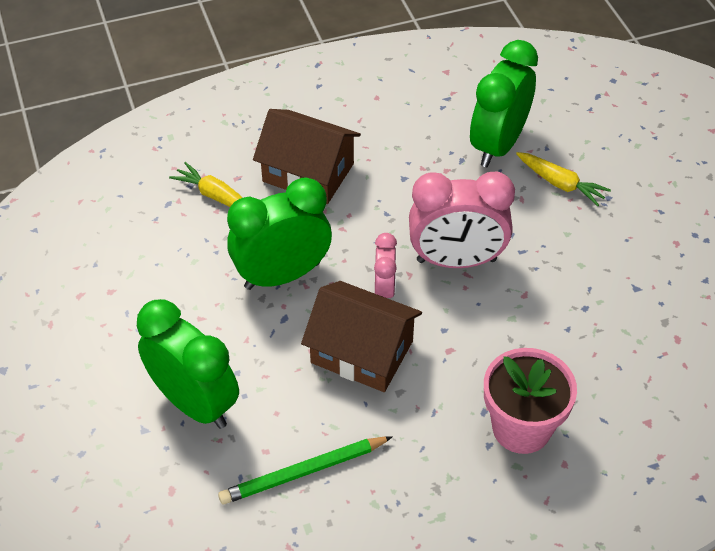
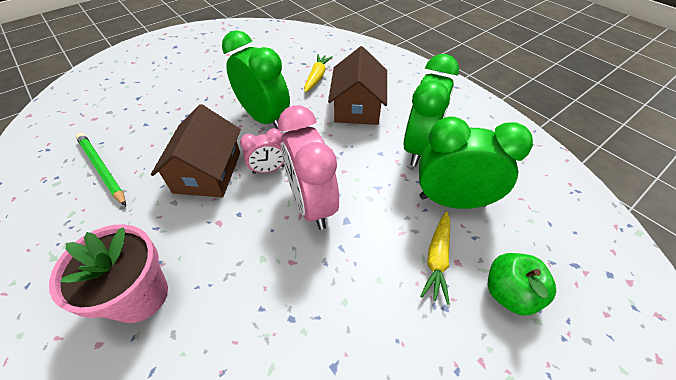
camera: 70 degrees right, 0 degrees up
(195, 403) = (157, 110): green clock -> green clock (419, 148)
(608, 150) = (509, 293): none -> green apple

